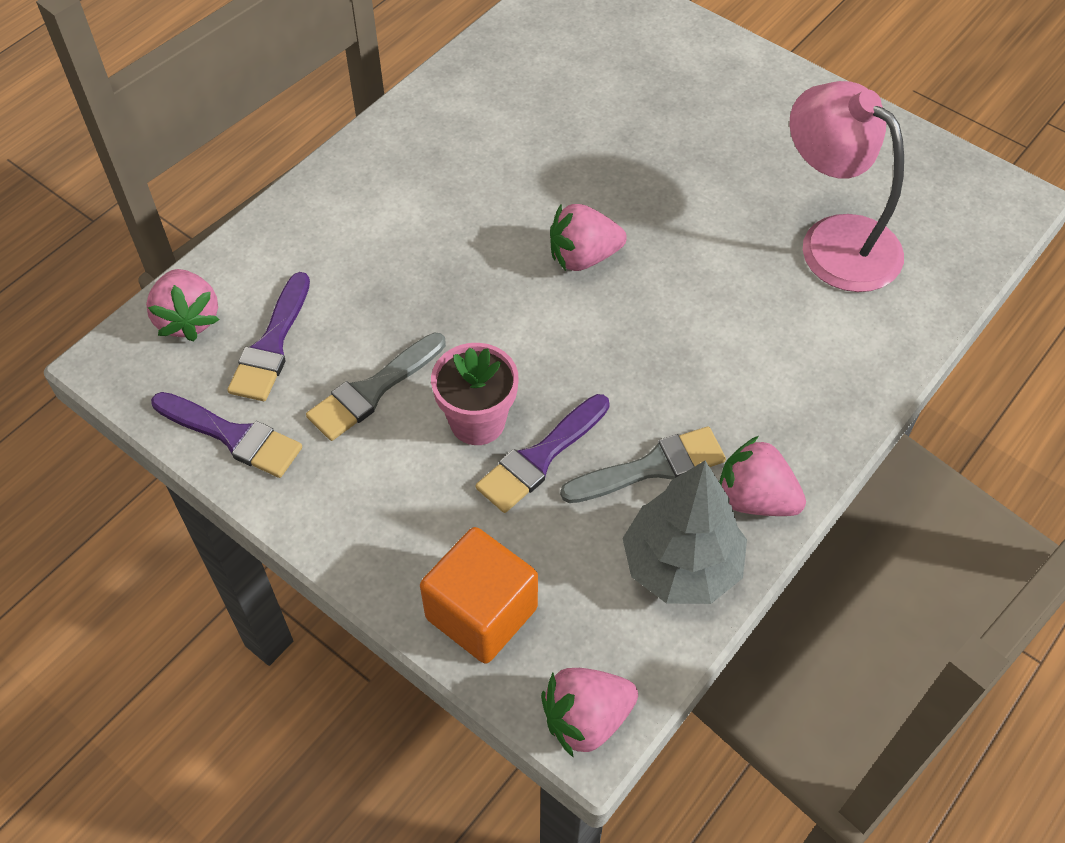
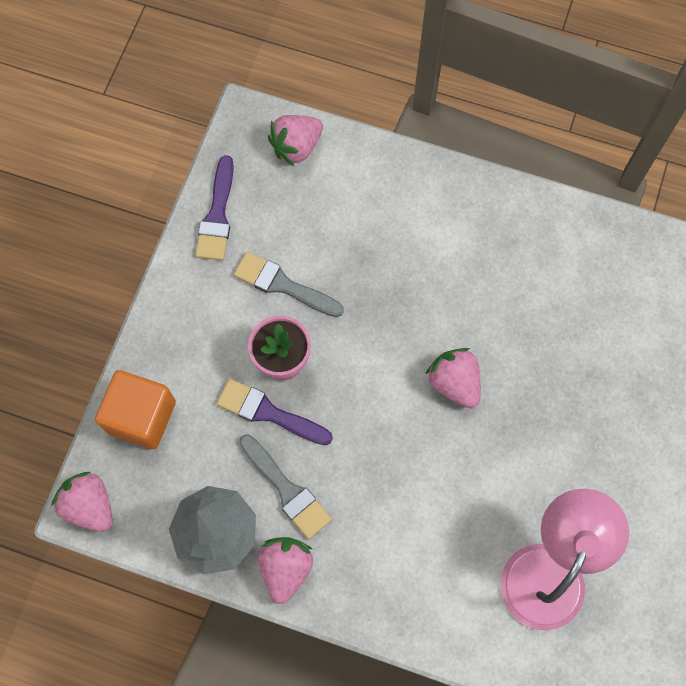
camera: 70 degrees right, 15 degrees up
(272, 344) = (296, 207): purple brush -> none

